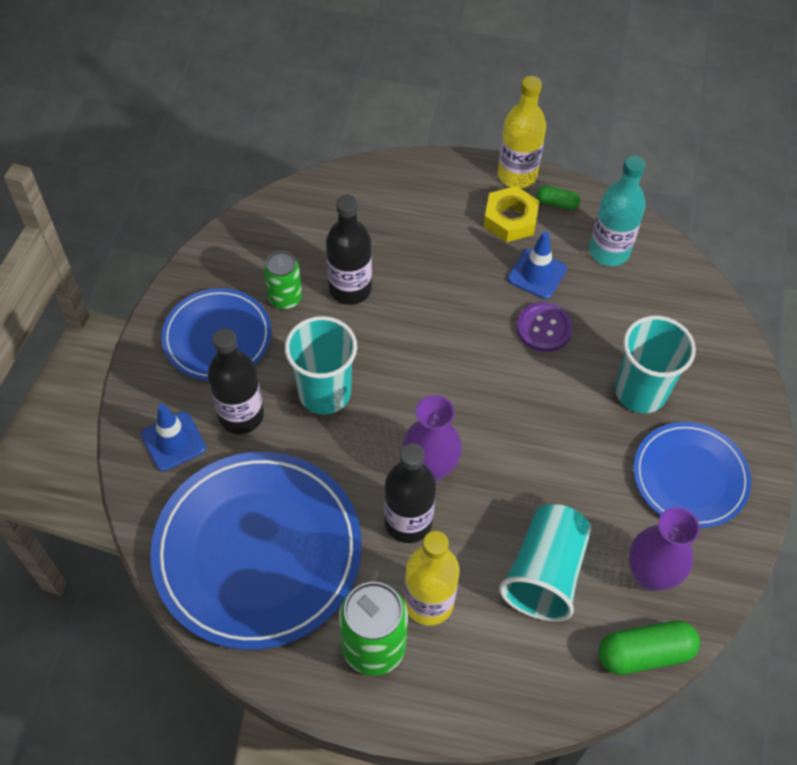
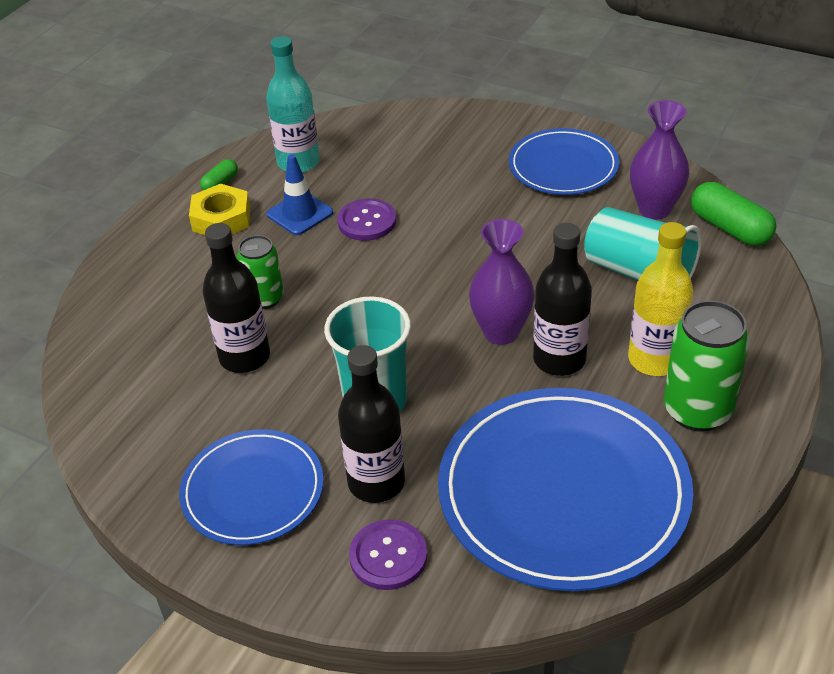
camera: 70 degrees left, 15 degrees down
(173, 441) = (388, 556): blue traffic cone -> purple button
(285, 298) = (228, 416): green can -> green can (265, 298)
(517, 175) = (168, 203): yellow bottle -> none
(640, 392) = (465, 176): turquoise cup -> none
(644, 653) = (729, 228): green capsule -> green capsule turned 45 degrees counterclockwise

